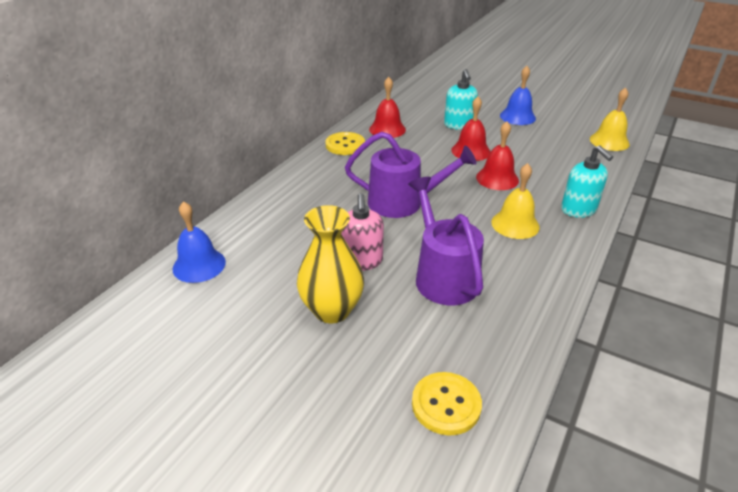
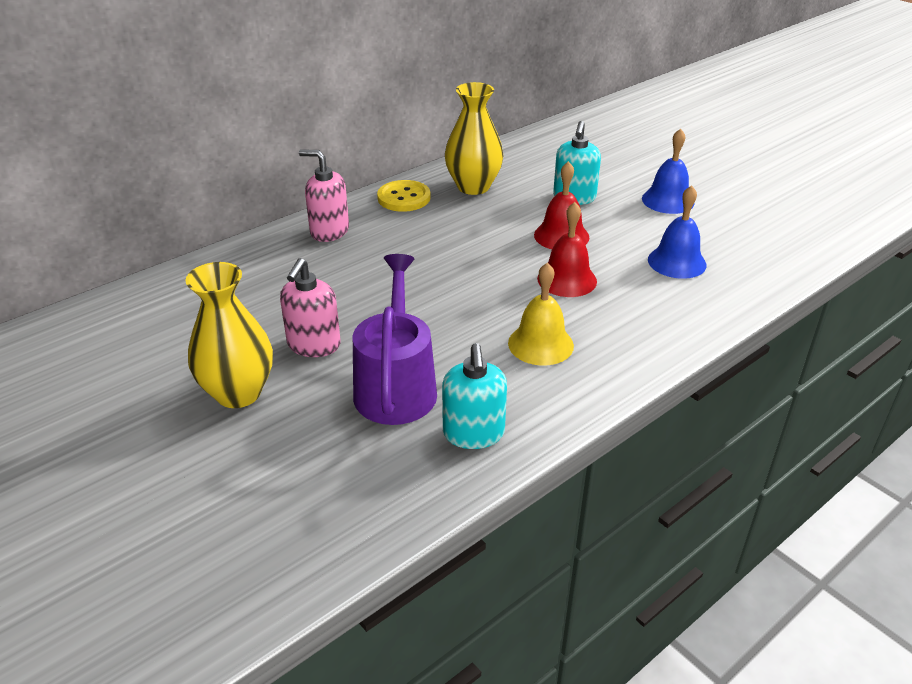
camera: 20 degrees right, 0 degrees up
(199, 265) = (136, 308): blue bell -> blue bell (677, 262)
(309, 178) = (329, 231): none -> pink soap dispenser
(387, 129) = (473, 187): red bell -> yellow vase
(402, 203) = (418, 285): purple watering can -> none
(446, 404) = (282, 531): yellow button -> none
(578, 209) = (645, 344): turquoise soap dispenser -> turquoise soap dispenser (473, 433)
(609, 141) = (776, 260): yellow bell -> none

